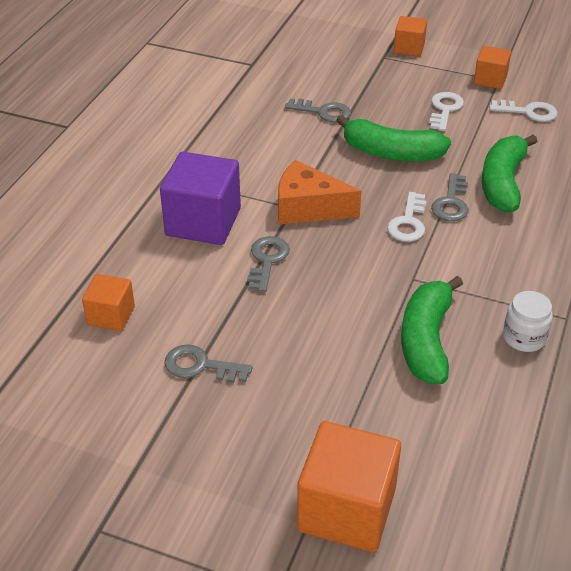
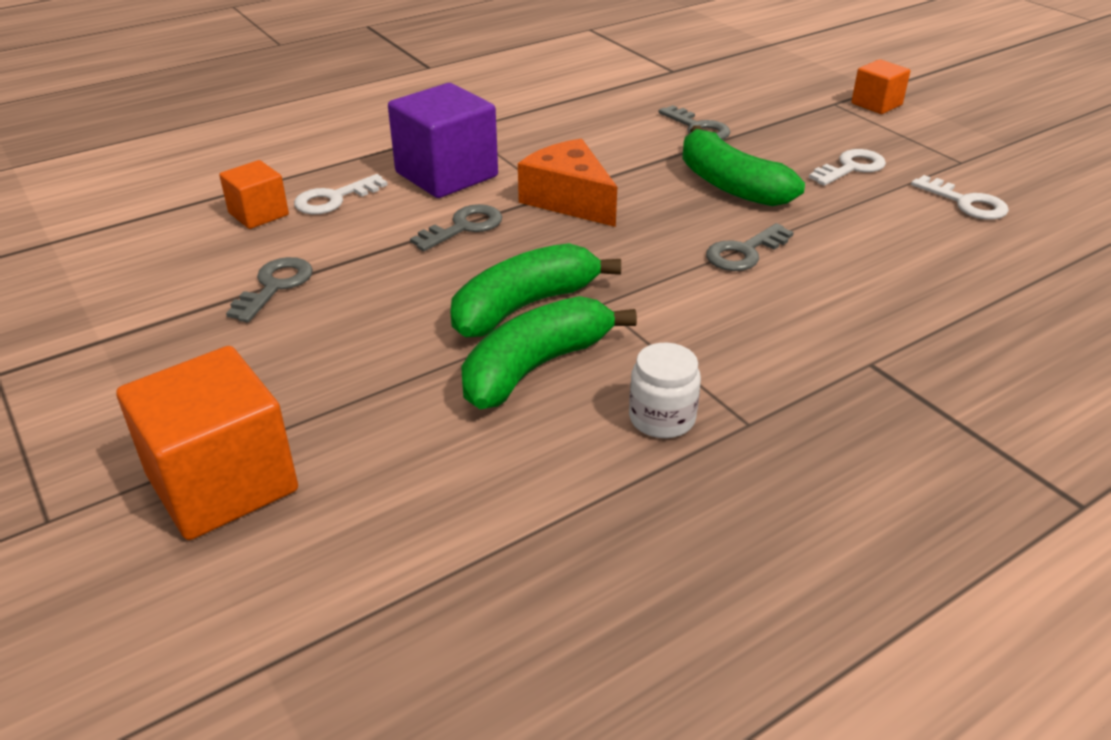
camera: 35 degrees right, 5 degrees down
(200, 366) = (275, 286): grey key -> grey key turned 60 degrees clockwise
(408, 222) = (666, 251): white key -> white key (334, 199)
(490, 80) = (949, 159): orange cube -> none
(502, 183) = (838, 257): green banana -> green banana (523, 306)

